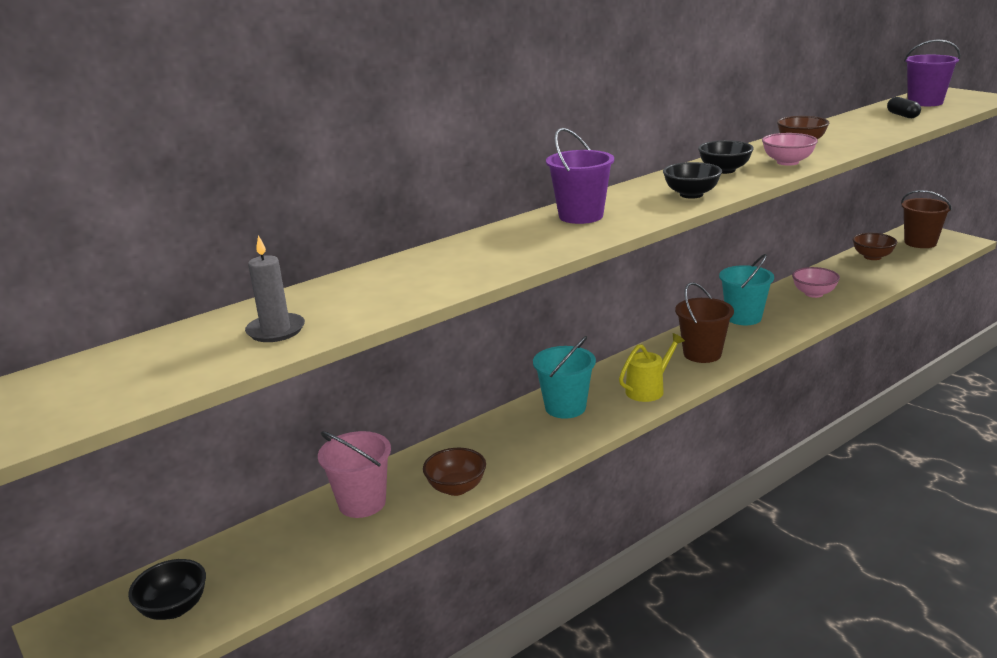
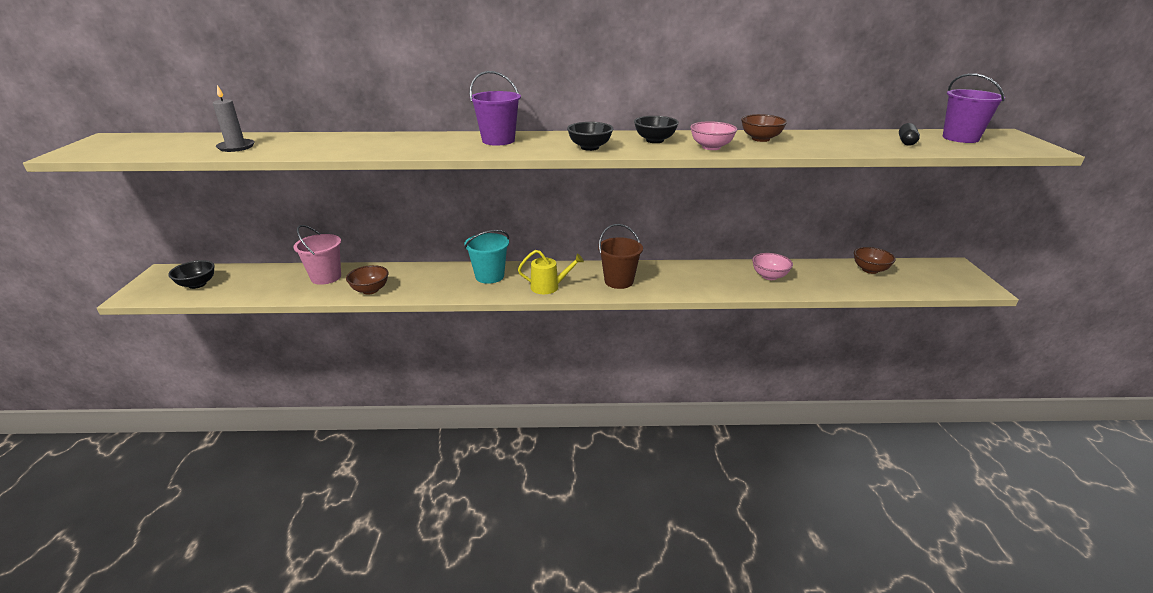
camera: 35 degrees right, 5 degrees up
(743, 317) = (688, 271): turquoise bucket -> none
(920, 242) = (936, 275): brown bucket -> none

